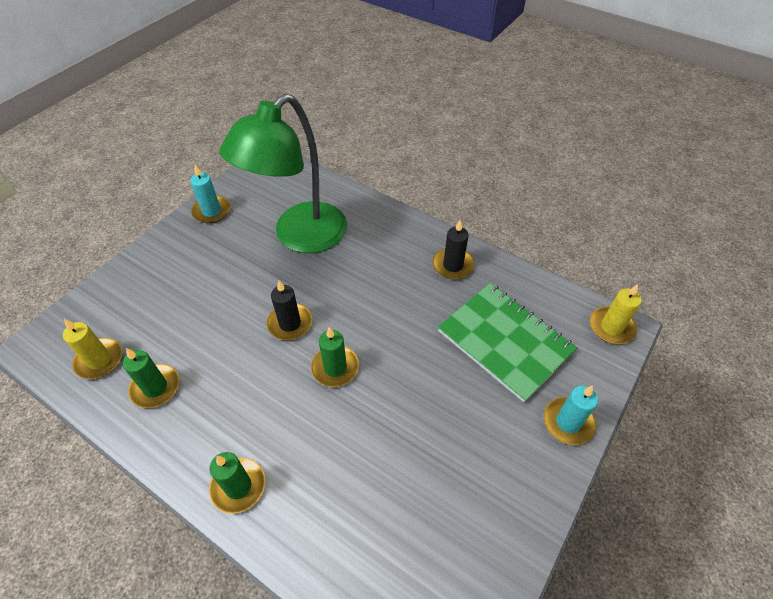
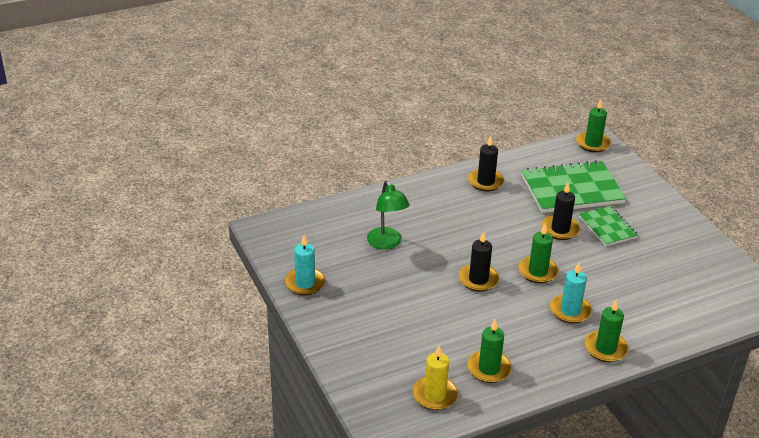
camera: 60 degrees left, 15 degrees down
(300, 237) = (387, 243): green lamp -> green lamp, size x0.50
(423, 359) = (560, 229): none -> black candle
(463, 403) = (607, 227): none -> green notebook
(568, 422) = (649, 193): turquoise candle -> turquoise candle (570, 311)
(611, 327) = (592, 143): yellow candle -> green candle

